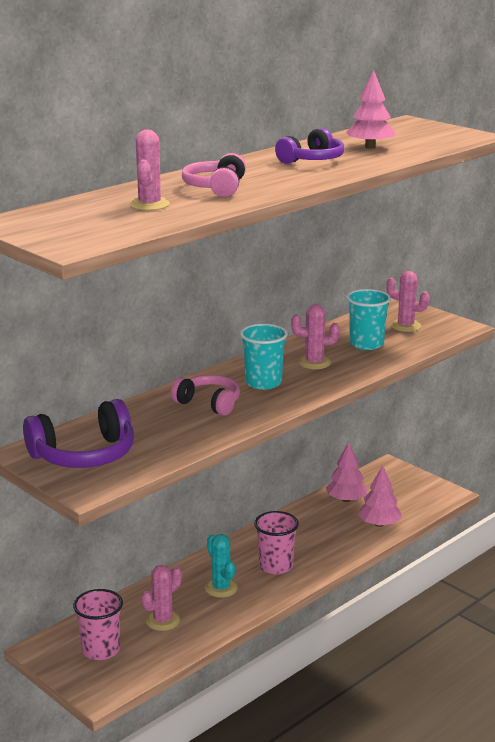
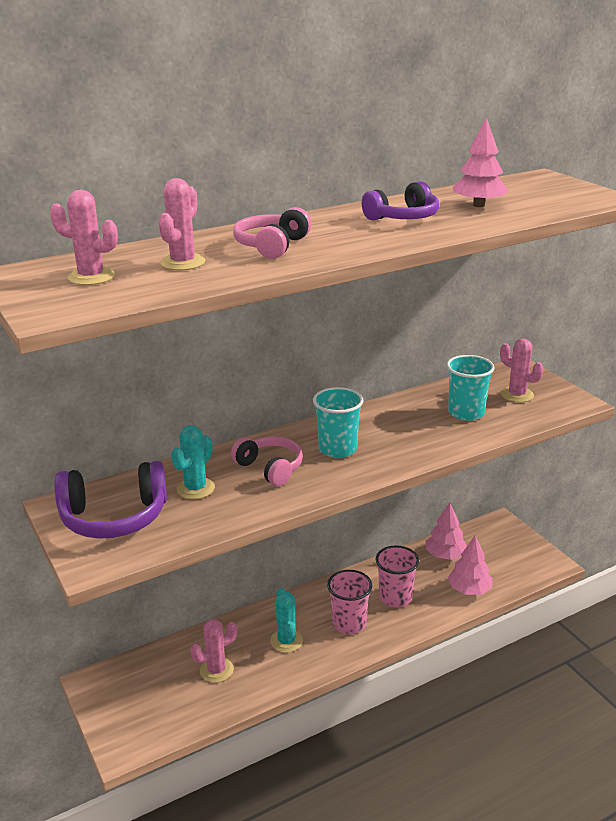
camera: 15 degrees right, 5 degrees up
(101, 650) = (145, 694): pink cup -> pink cup (395, 597)
(148, 426) = (195, 489): none -> turquoise cactus
(314, 362) = (401, 430): pink cactus -> pink cactus (91, 277)

